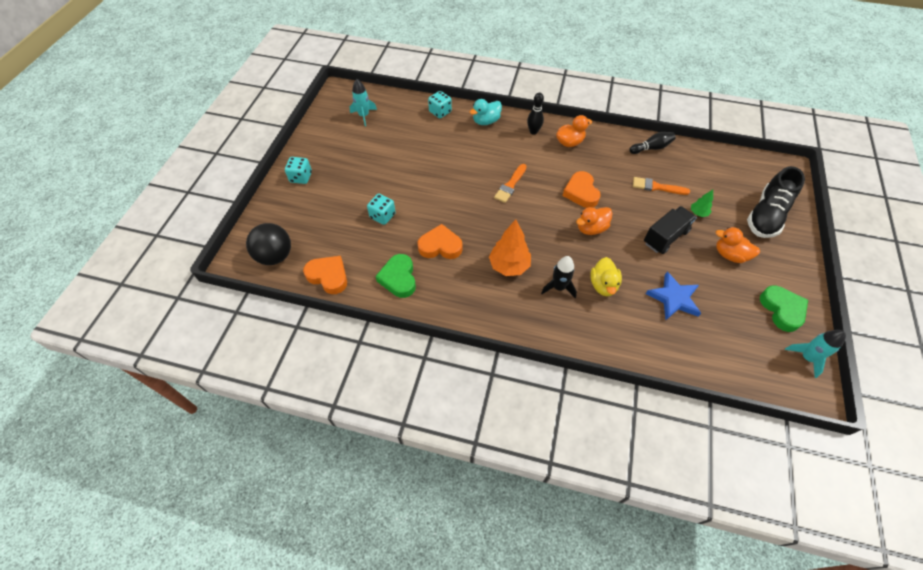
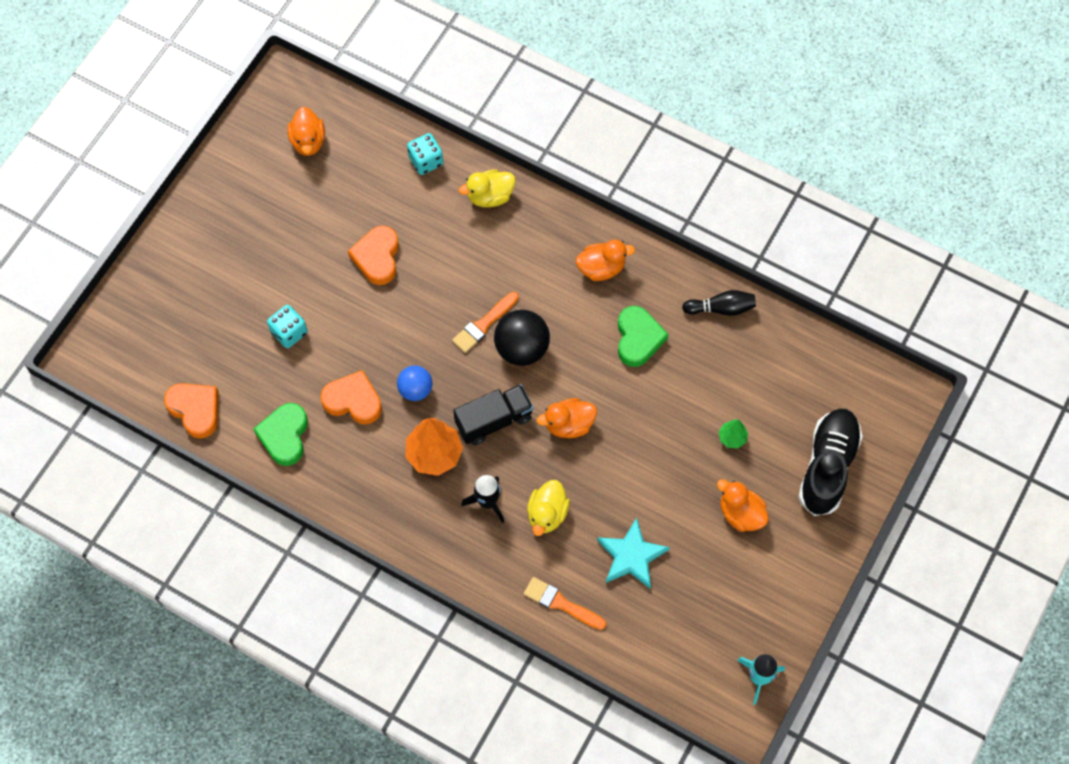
camera: 15 degrees right, 10 degrees up
(275, 256) = (133, 361): black ball -> black ball (522, 348)
(301, 177) = (191, 237): turquoise dice -> none
(364, 116) = (308, 141): turquoise rocket -> orange duck
(480, 230) = (415, 389): none -> blue ball
(486, 121) = (490, 196): turquoise duck -> yellow duck
(533, 131) = (555, 234): black bowling pin -> none
(581, 192) = (580, 362): orange heart -> orange heart (377, 257)
(656, 187) = (694, 379): orange brush -> orange brush (561, 603)
(665, 237) = (666, 464): black truck -> black truck (494, 420)
(673, 298) = (631, 556): blue star -> turquoise star
(766, 216) = (827, 466): black shoe -> black shoe turned 150 degrees clockwise
(782, 310) = (765, 608): green heart -> green heart (638, 338)

